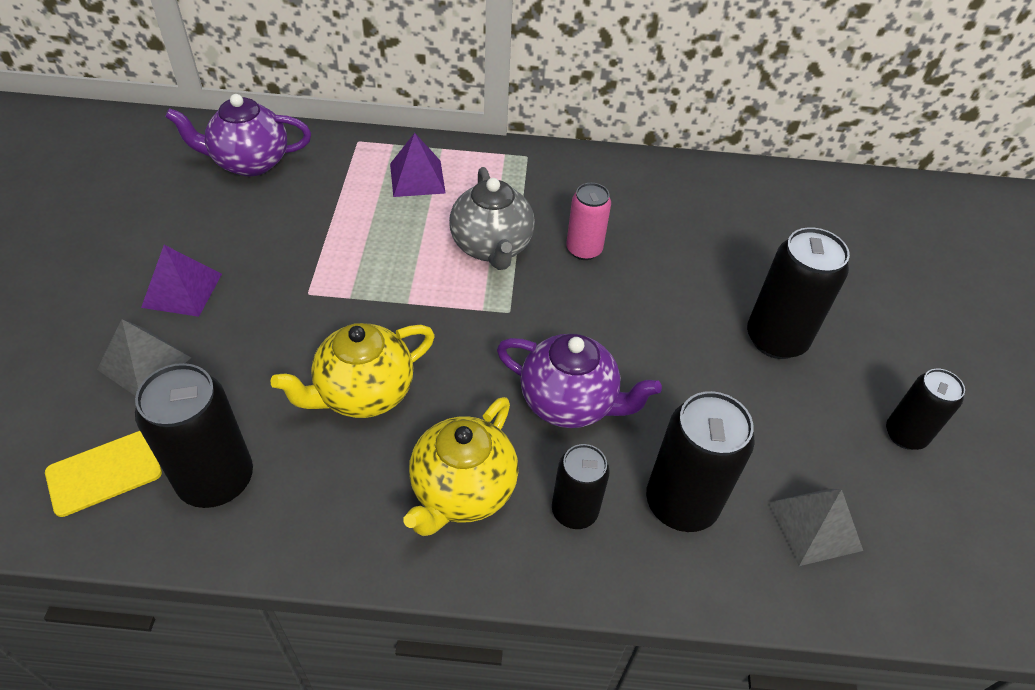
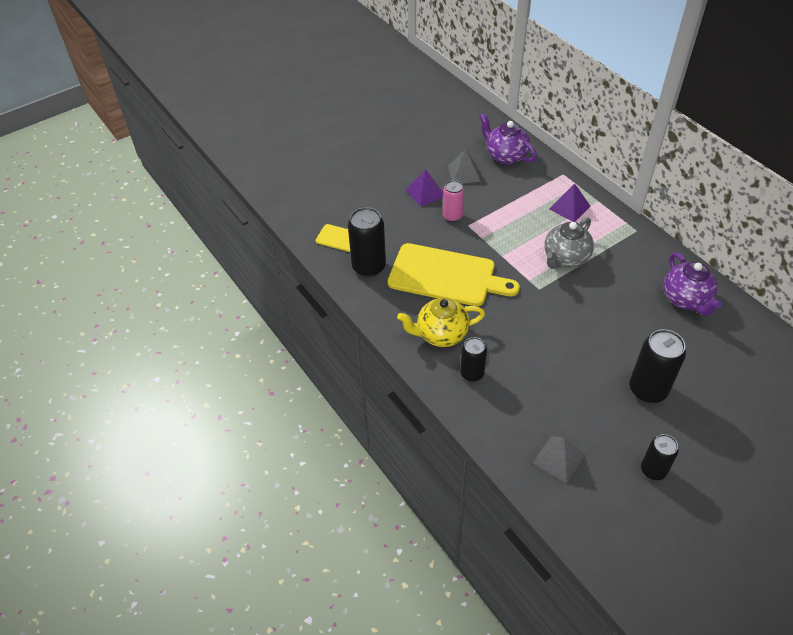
camera: 55 degrees right, 0 degrees up
(144, 363) = (386, 211): grey pyramid -> grey pyramid (464, 173)
(363, 393) = (446, 276): yellow teapot -> yellow cutting board
(569, 402) = (518, 339): purple teapot -> purple teapot (686, 299)
(584, 250) = (607, 289): pink can -> pink can (452, 216)
(681, 503) = (515, 406): black can -> none

